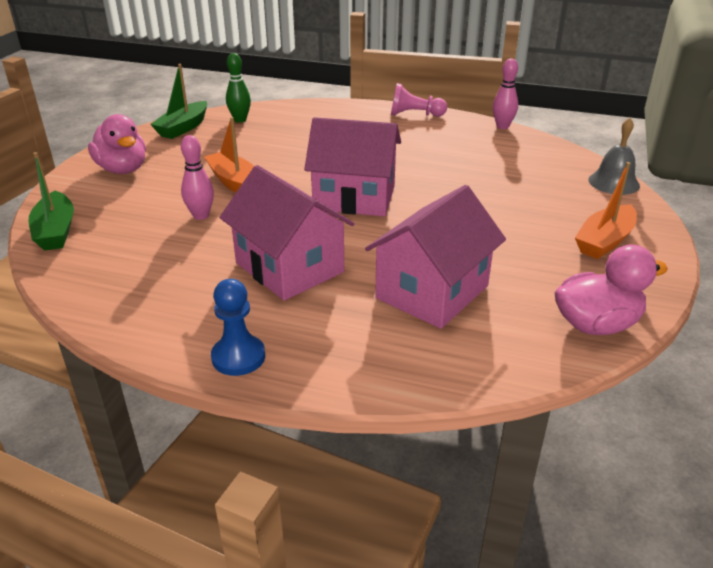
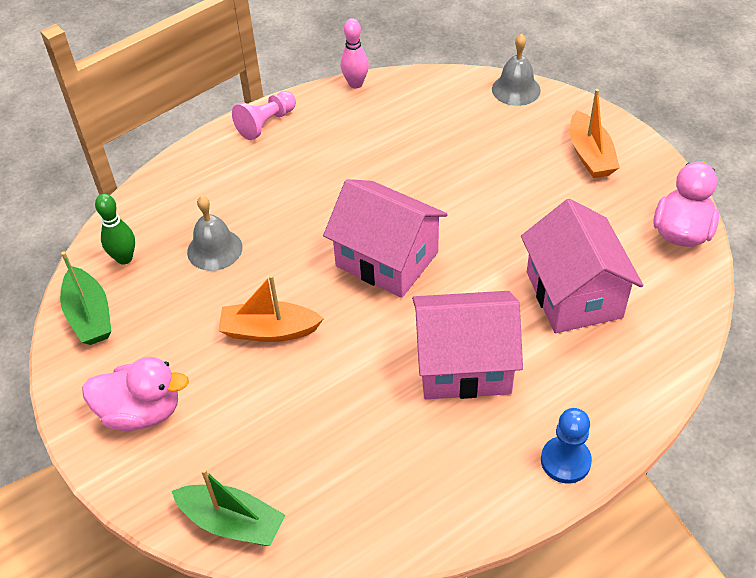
camera: 50 degrees left, 15 degrees up
(201, 215) = (313, 387): pink bowling pin -> none
(282, 140) = (214, 249): none -> grey bell
(354, 198) = (387, 259): pink house -> pink house turned 75 degrees clockwise

